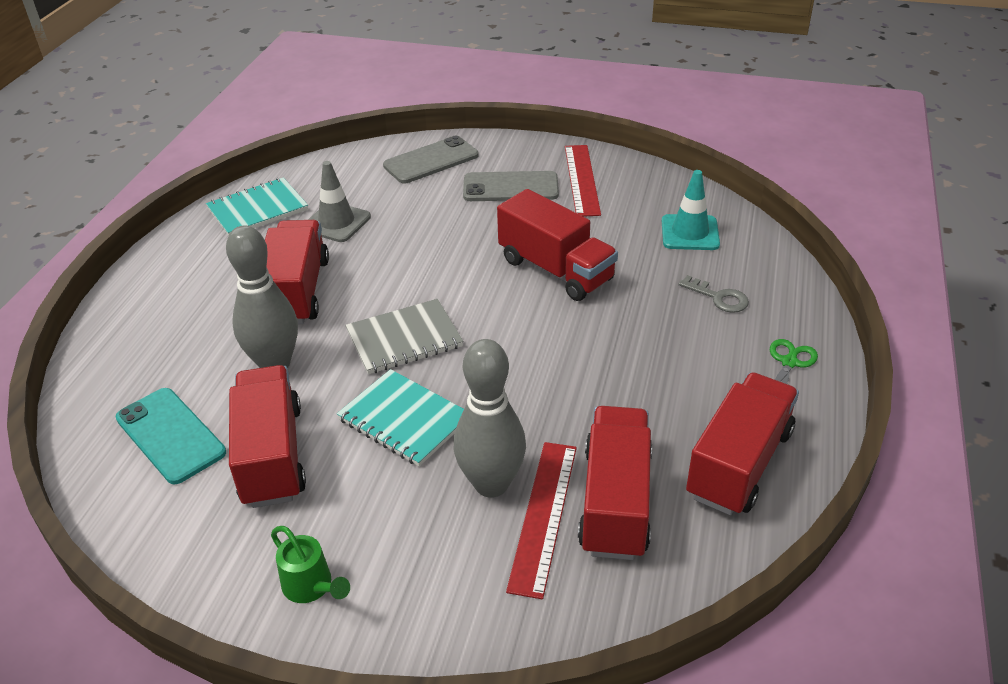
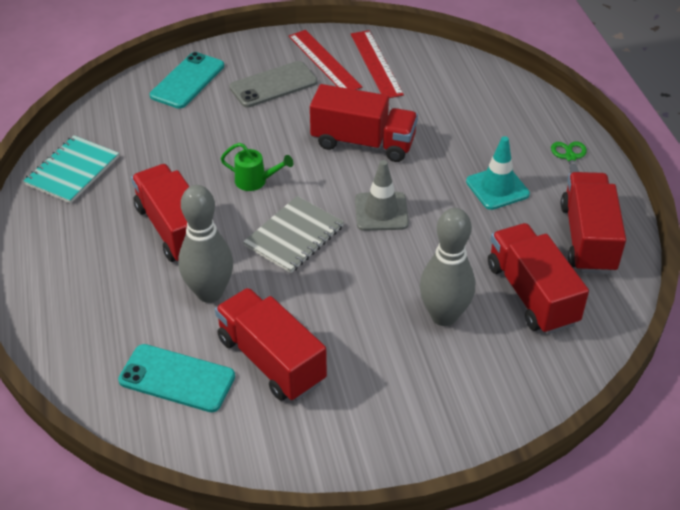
camera: 30 degrees left, 5 degrees up
(311, 587) = (381, 434): green watering can -> green watering can (255, 181)
(336, 222) = (154, 160): grey traffic cone -> grey traffic cone (381, 212)
(404, 419) = (346, 296): turquoise notebook -> none
(431, 161) = (187, 81): grey phone -> turquoise phone
(544, 515) = (494, 322): red ruler -> red ruler (376, 64)
(690, 233) = (437, 81): turquoise traffic cone -> turquoise traffic cone (497, 188)
(719, 298) = (493, 125): grey key -> none

